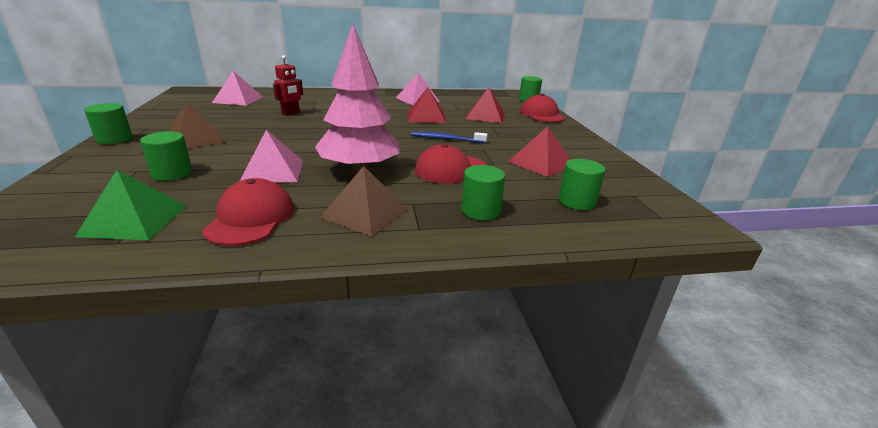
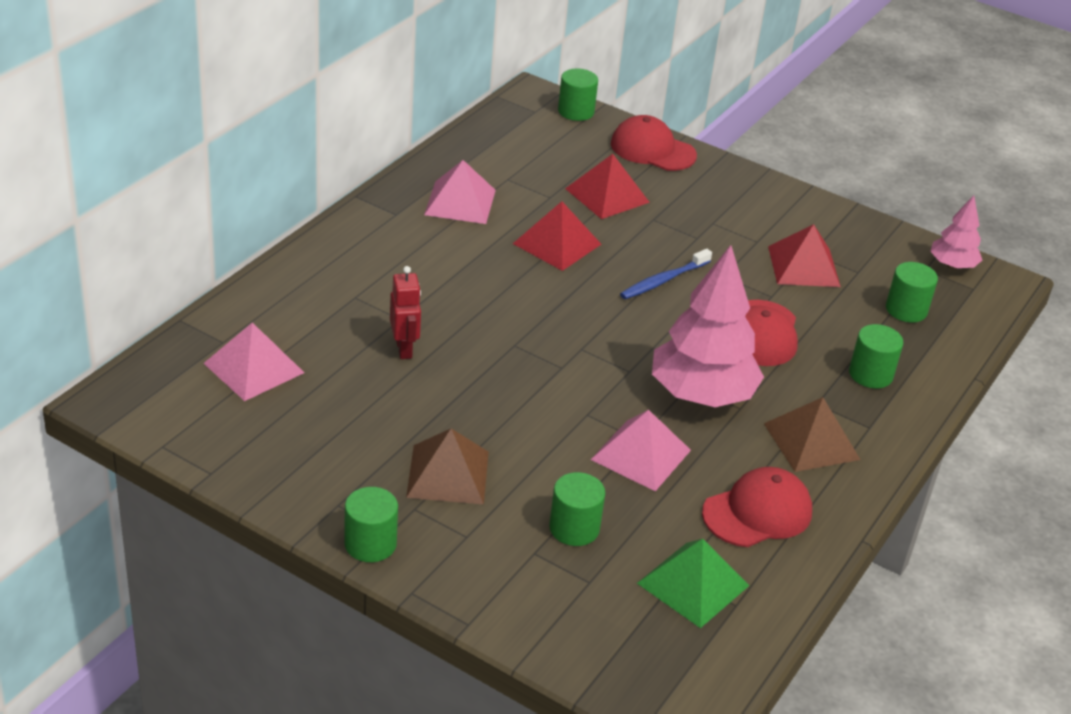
camera: 50 degrees left, 10 degrees up
(251, 218) = (757, 512): red cap -> red cap turned 105 degrees clockwise
(662, 202) = (952, 265): none -> pink tree

